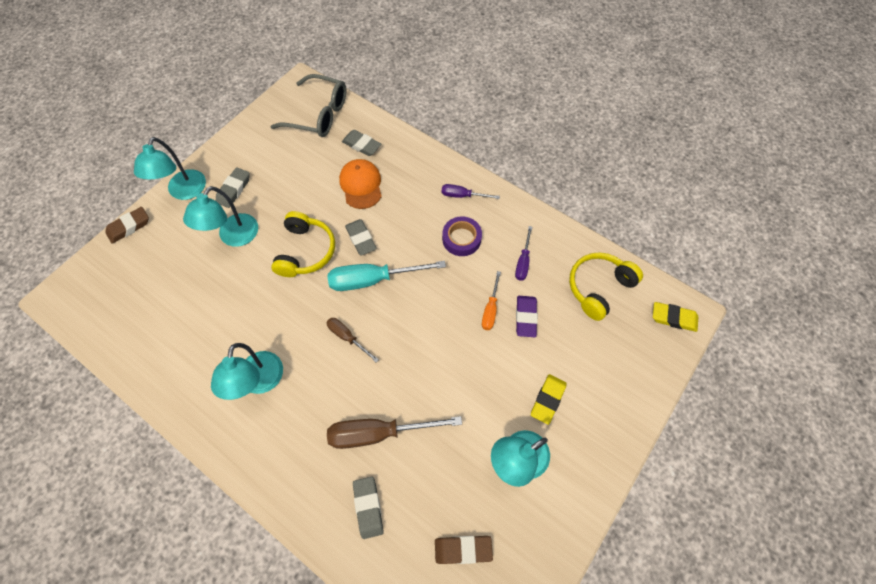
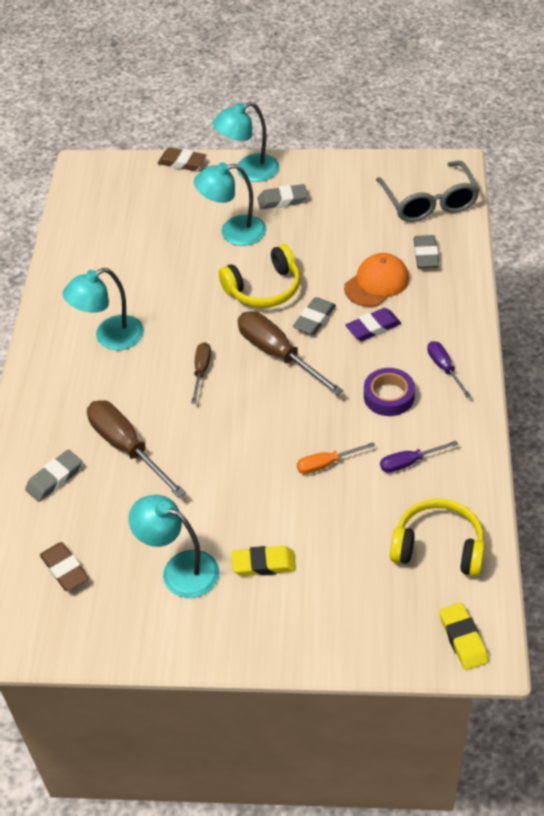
camera: 60 degrees right, 15 degrees down
(373, 279) = (278, 354): turquoise screwdriver -> brown screwdriver
(525, 317) = (343, 499): purple eraser -> purple eraser (373, 328)

